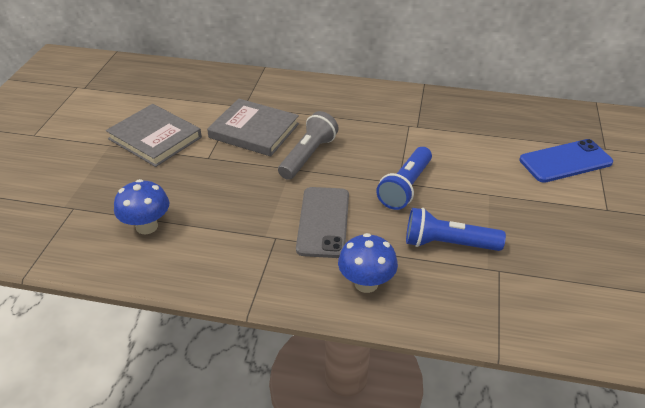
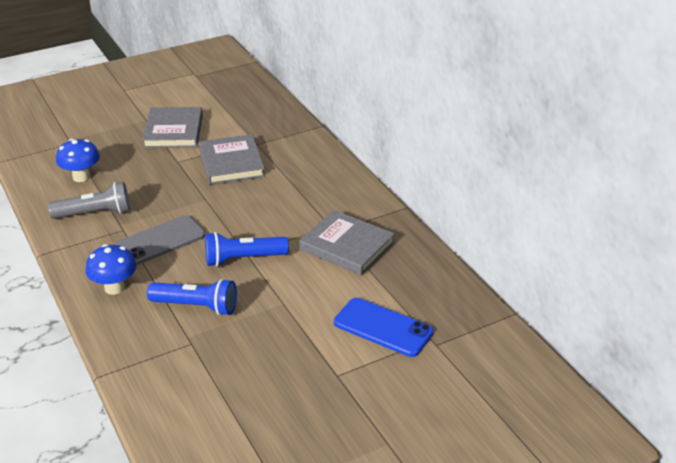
camera: 50 degrees right, 5 degrees down
(308, 156) = (229, 199): grey flashlight -> grey flashlight (95, 213)
(444, 130) = (347, 246): none -> grey book
(448, 244) = (196, 306): blue flashlight -> blue flashlight turned 135 degrees clockwise

